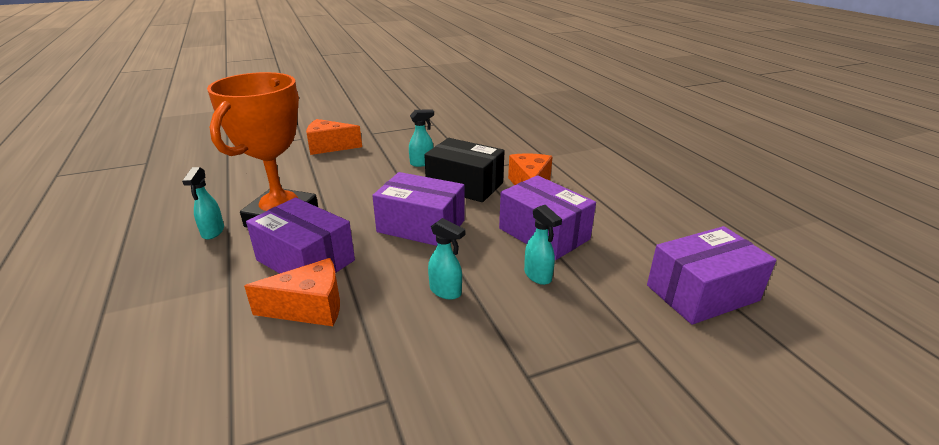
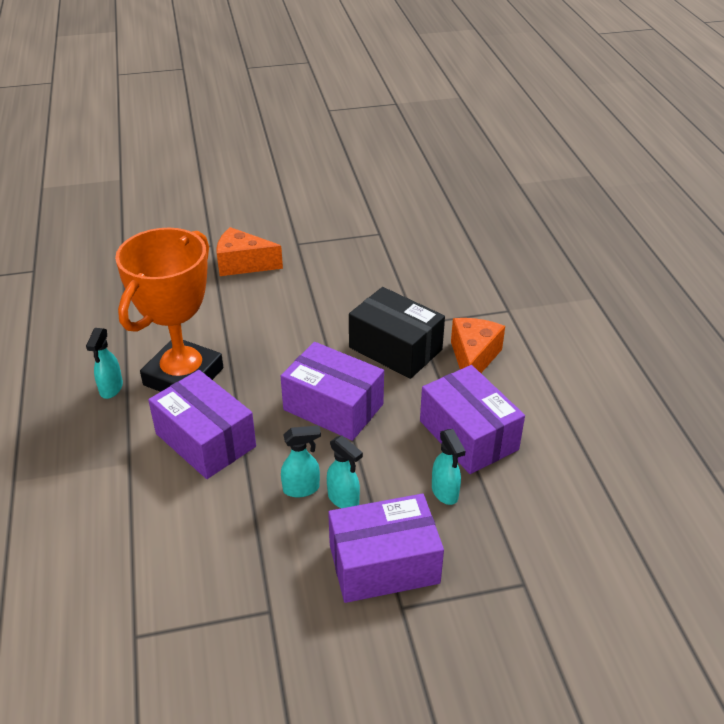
camera: 10 degrees right, 10 degrees up
(310, 308) = (206, 501): orange cheese -> none
(422, 163) = (351, 305): turquoise spray bottle -> turquoise spray bottle (302, 488)
(702, 293) = (615, 538): purple box -> purple box (384, 564)

